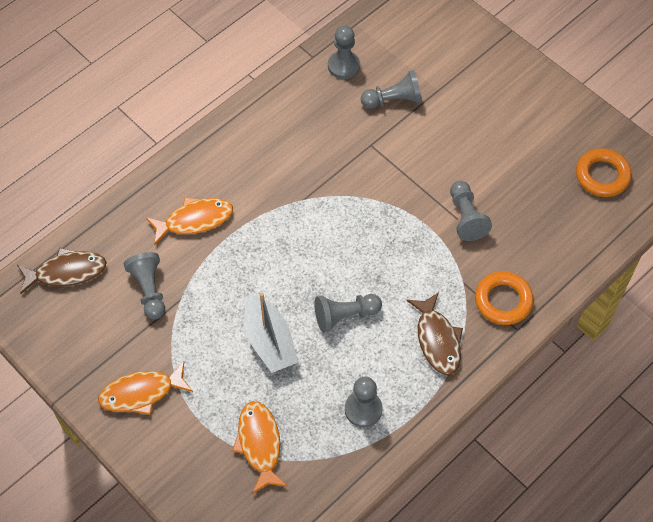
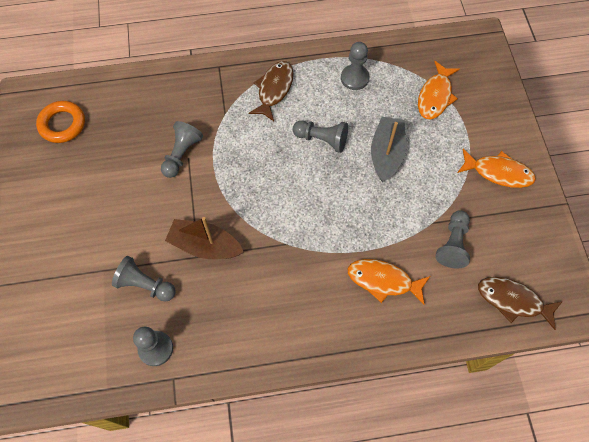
camera: 145 degrees left, 5 degrees up
(372, 156) = (205, 246): none -> brown boat
(503, 301) = (211, 87): orange ring -> none

